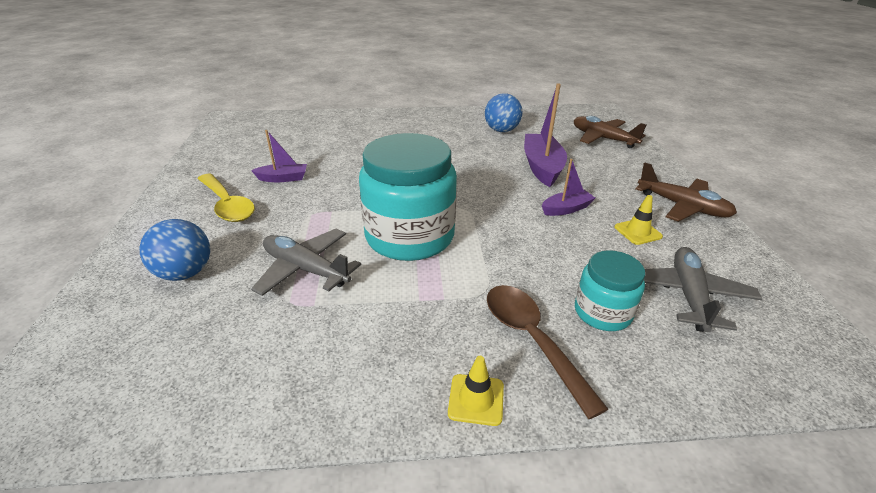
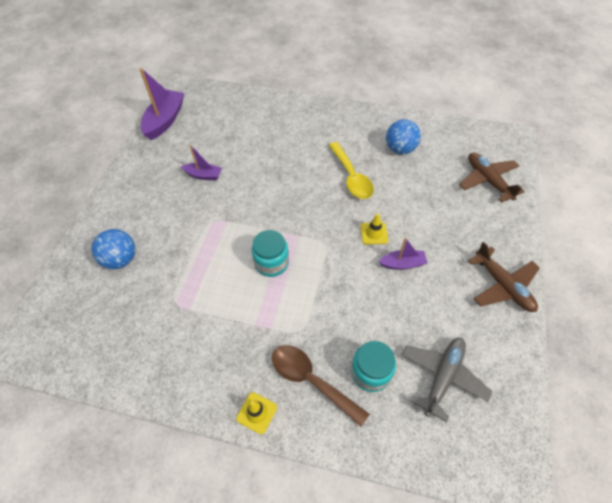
camera: 20 degrees right, 20 degrees up
(227, 205) = (159, 197): yellow spoon -> yellow spoon (351, 177)
(306, 269) = (193, 276): grey plane -> none
(409, 236) = (271, 263): turquoise jar -> turquoise jar, size x0.53
(531, 340) = (311, 380): brown spoon -> brown spoon turned 45 degrees counterclockwise
(542, 167) = (410, 208): purple boat -> purple boat (165, 120)
(637, 232) = (445, 304): yellow traffic cone -> yellow traffic cone (374, 233)

